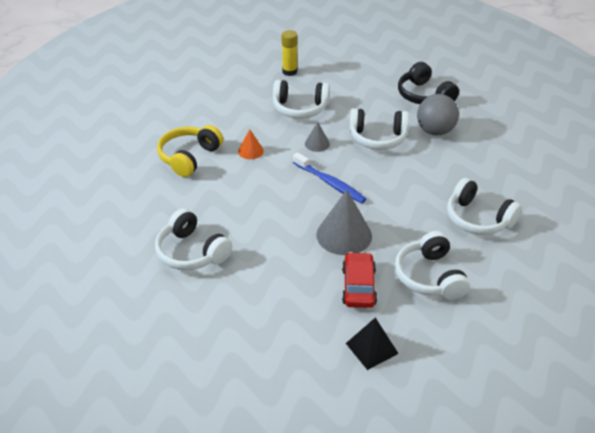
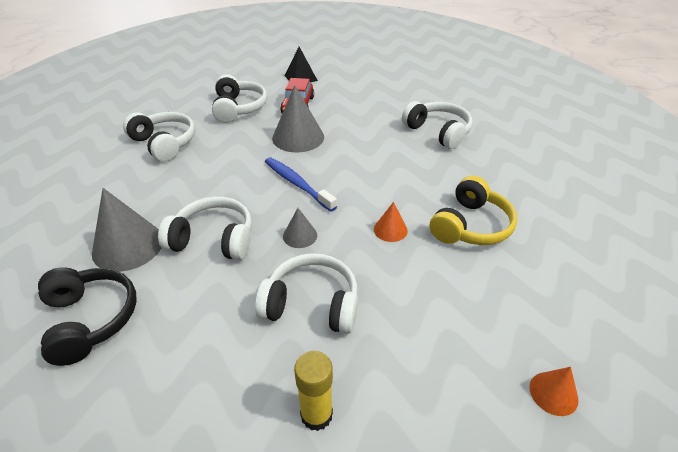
camera: 175 degrees left, 0 degrees up
(175, 83) = (553, 393): none -> orange cone
(435, 131) = (128, 246): grey ball -> grey cone

